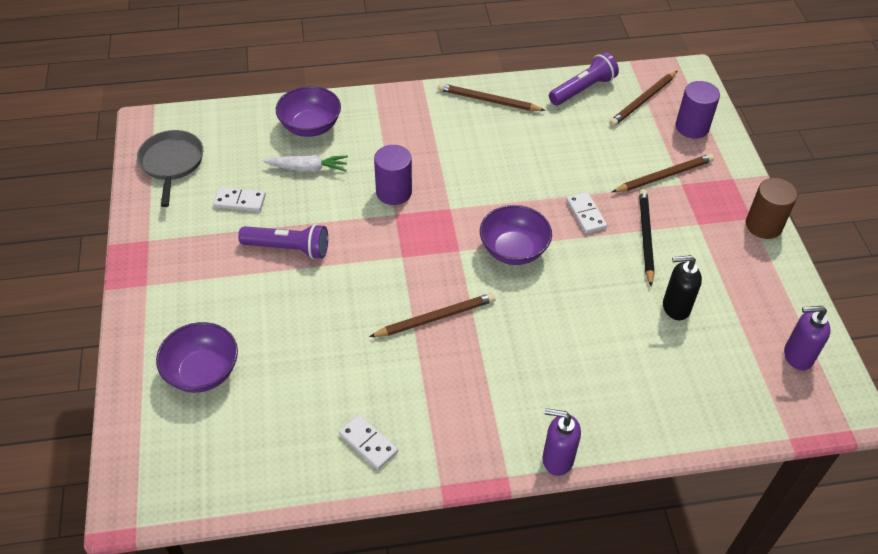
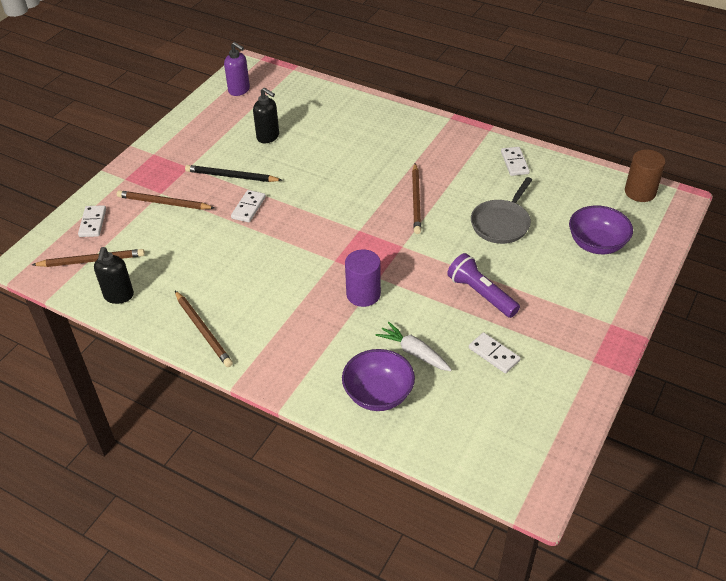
camera: 140 degrees left, 5 degrees down
(172, 163) = (534, 428): grey pan -> grey pan (501, 223)
(435, 317) = (416, 200): brown pencil -> brown pencil turned 105 degrees counterclockwise
(513, 250) = (323, 212): purple bowl -> none
(557, 459) = (417, 112): purple soap dispenser -> none
(583, 89) = (119, 296): purple flashlight -> black soap dispenser
(645, 237) = (231, 176): black pencil -> black pencil turned 60 degrees clockwise
(692, 127) = (92, 223): purple cylinder -> white domino
(763, 225) = (153, 147): brown cylinder -> brown cylinder (640, 192)

